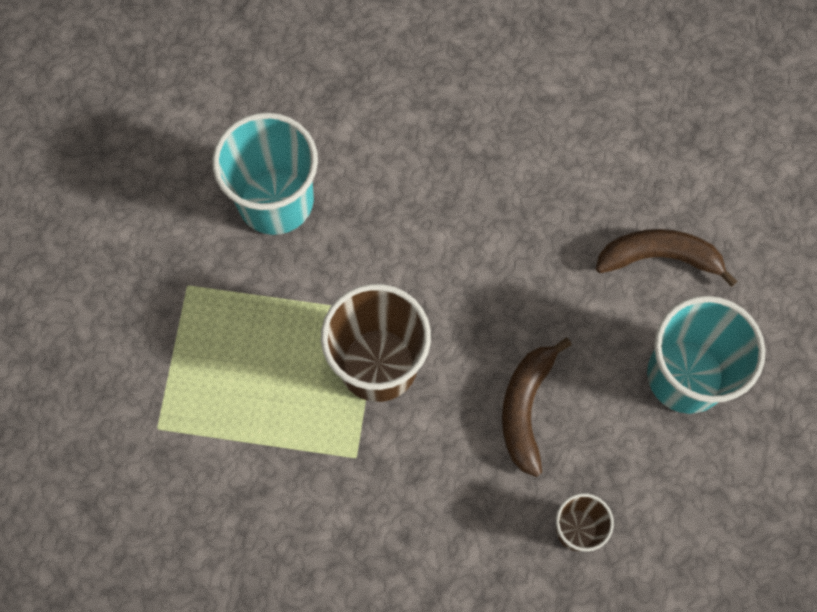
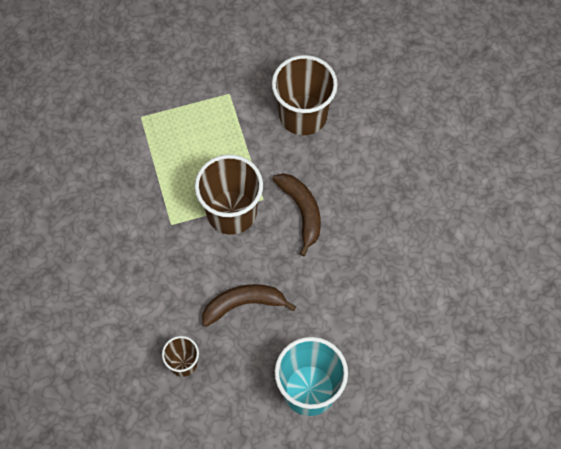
camera: 65 degrees right, 5 degrees down
(275, 200) = (303, 115): turquoise cup -> brown cup
(659, 257) = (379, 343): brown banana -> brown banana (301, 211)

